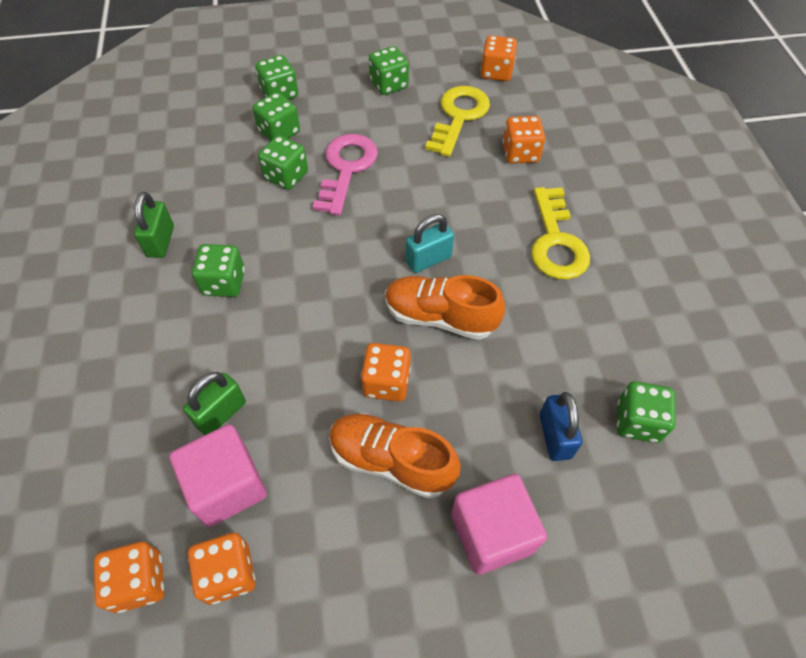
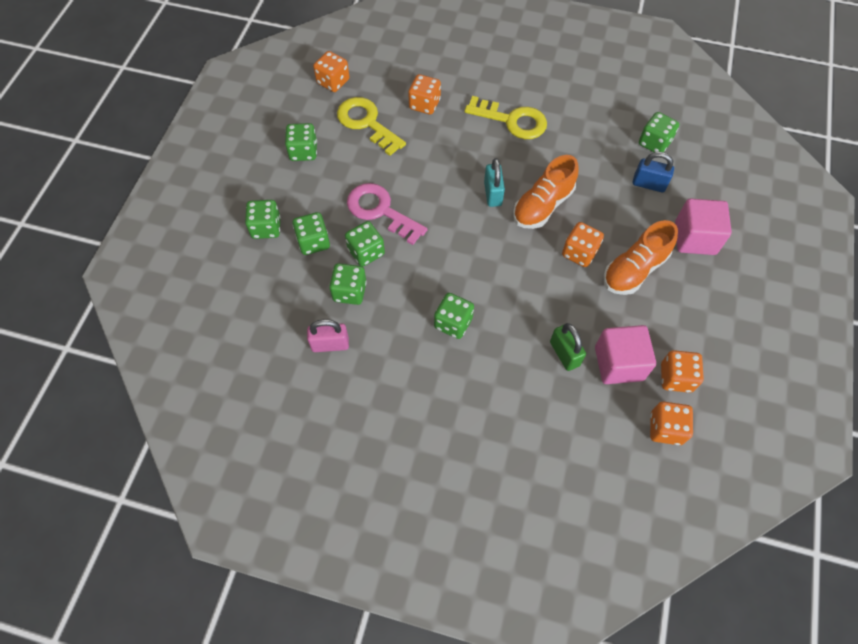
camera: 65 degrees left, 5 degrees up
(159, 189) = (330, 344): none -> pink padlock
(161, 241) = (390, 356): green padlock -> none
(229, 181) = (349, 292): none -> green dice

